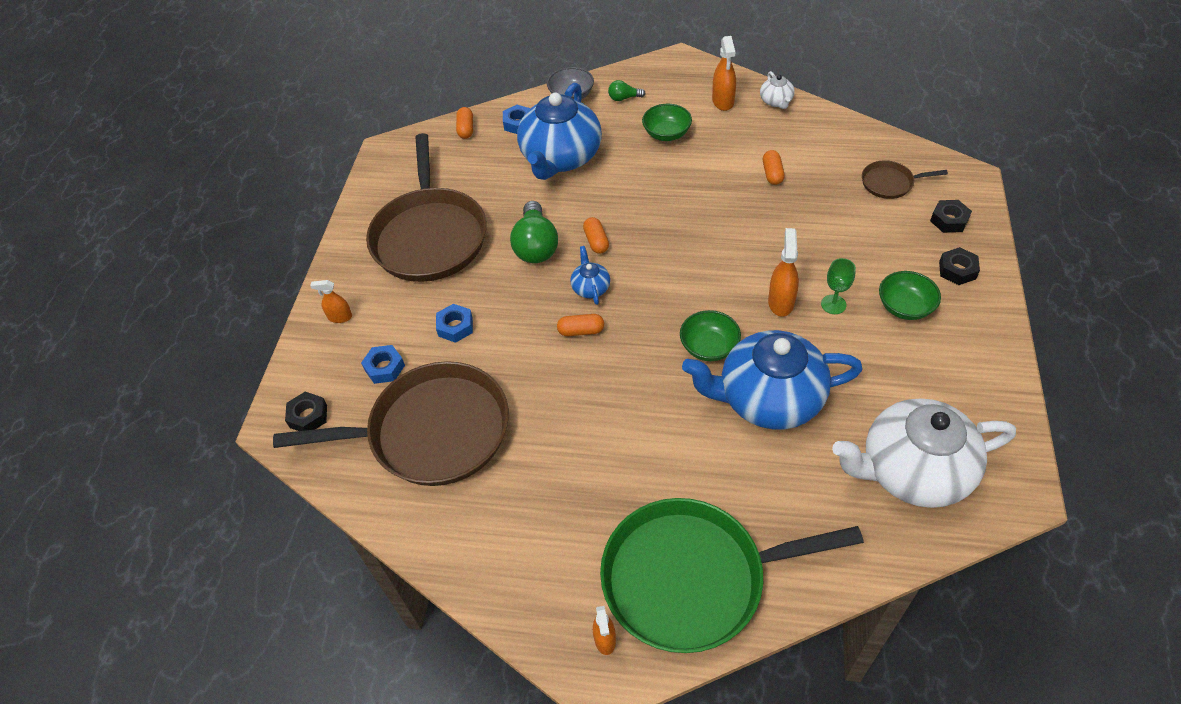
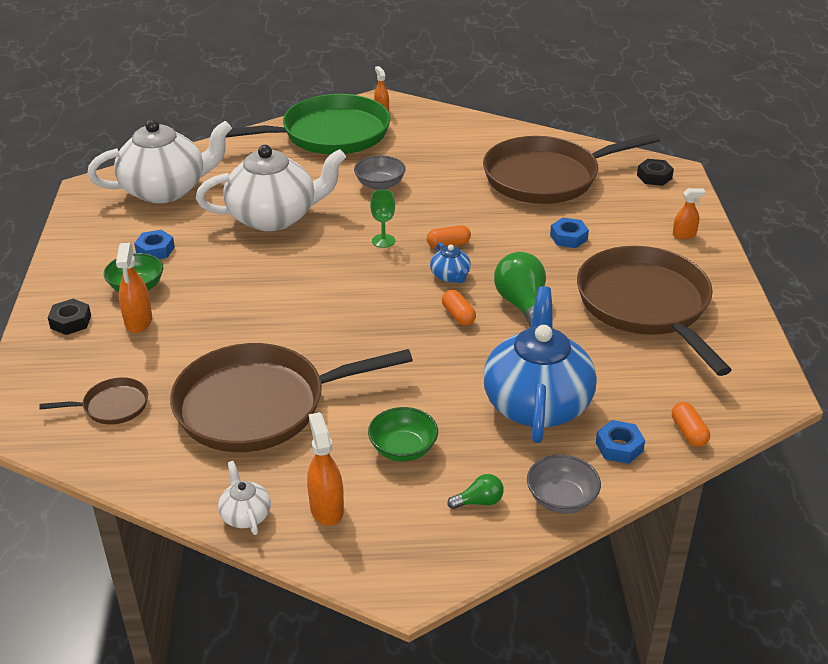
camera: 165 degrees right, 15 degrees down
(384, 367) = (614, 207): blue nut -> blue nut (155, 250)
(636, 444) = (380, 185): none -> grey bowl
(709, 347) = (327, 244): green bowl -> none
(768, 399) = (274, 217): blue teapot -> white teapot
(772, 174) = (258, 405): orange capsule -> brown pan
(781, 302) = (258, 281): orange spray bottle -> orange spray bottle (138, 321)
(833, 304) = (206, 283): green goblet -> green goblet (383, 241)
(949, 220) = (57, 369): black nut -> none

